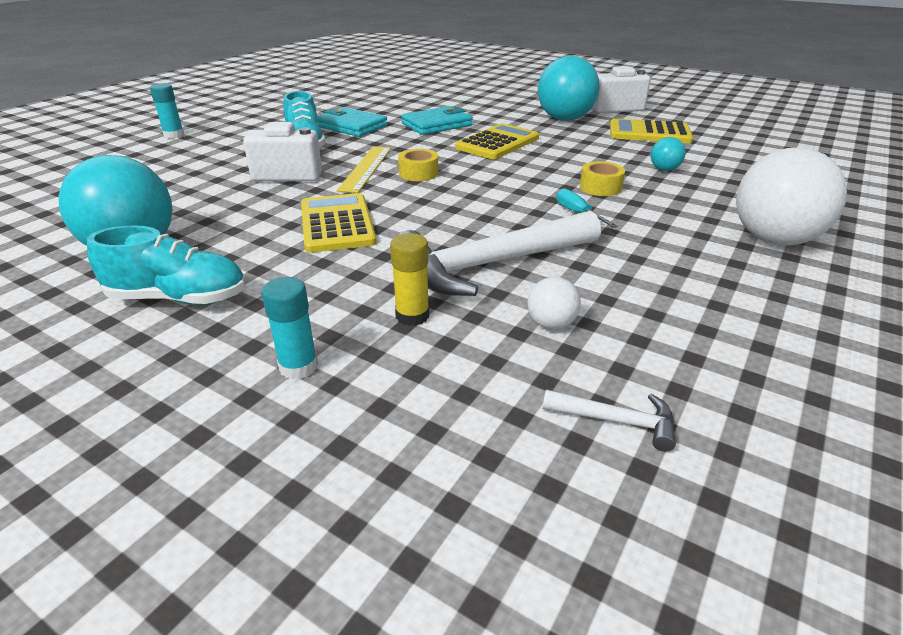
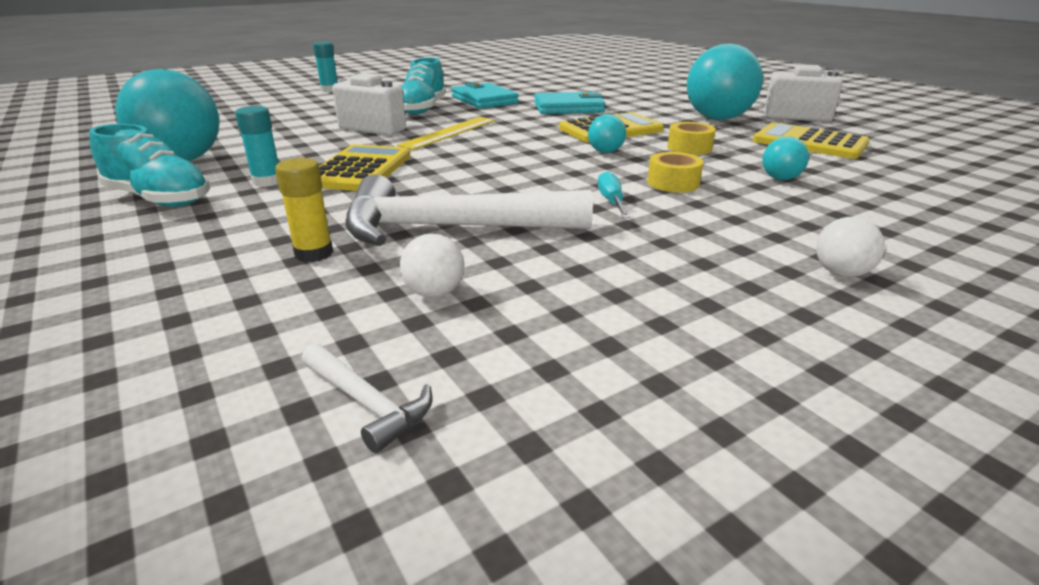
camera: 25 degrees right, 5 degrees down
(298, 367) = (163, 269): turquoise glue stick -> turquoise glue stick (267, 181)
(418, 173) = (492, 143): yellow tape -> yellow tape (689, 148)
(520, 167) = (605, 152): none -> turquoise ball
(773, 240) = (841, 273): white ball -> white ball, size x0.45

